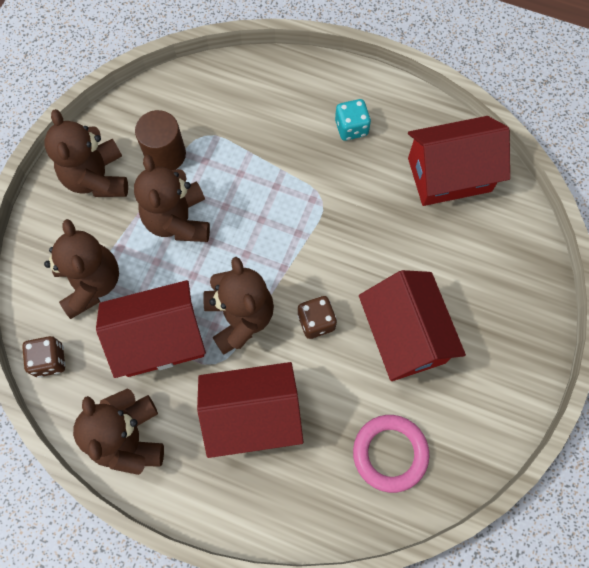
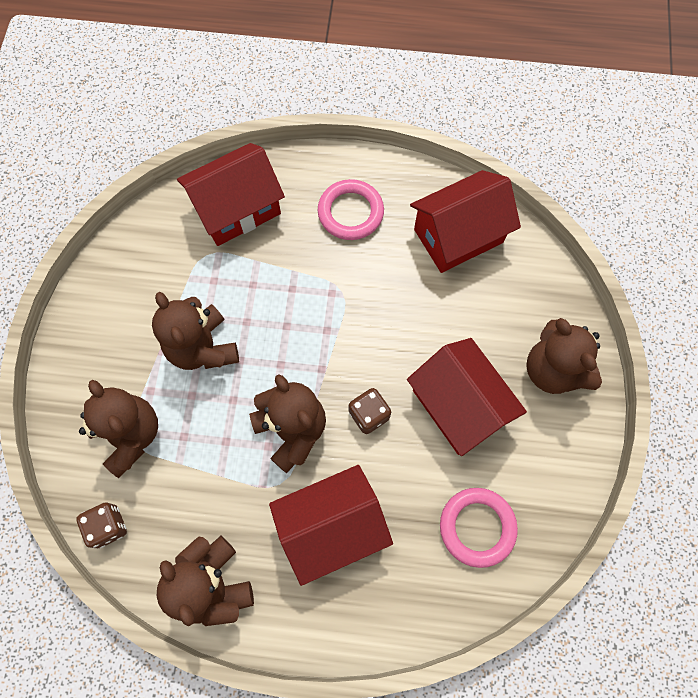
camera: 15 degrees left, 0 degrees up
(97, 178) = (107, 325): brown teddy bear -> brown teddy bear (553, 370)
(160, 339) = (216, 474): red house -> red house (237, 209)
(165, 154) = (171, 284): brown cylinder -> none
(351, 128) = (350, 212): turquoise dice -> pink ring

